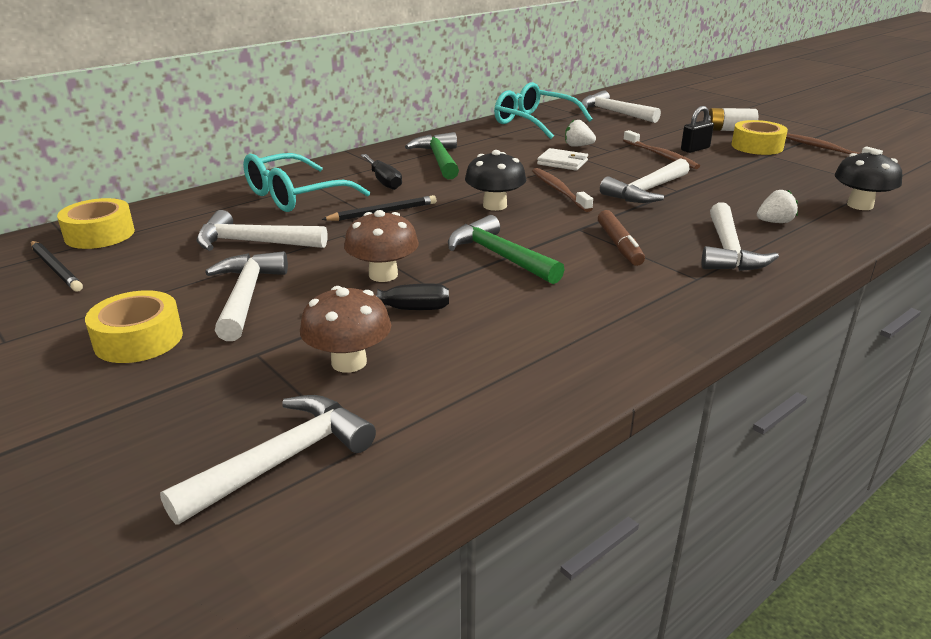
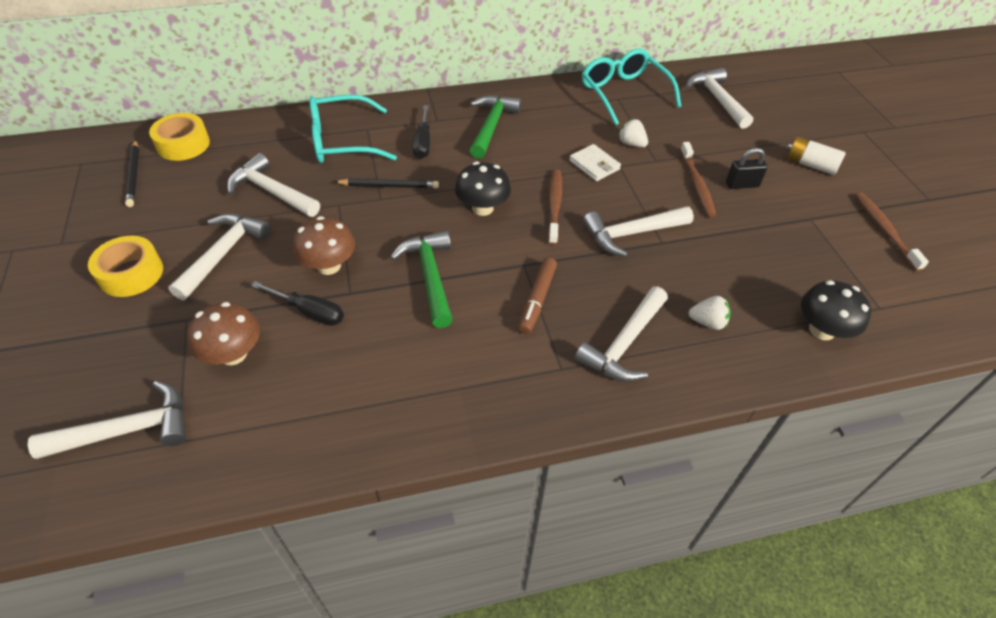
camera: 25 degrees right, 20 degrees up
(757, 146) = (812, 201): yellow tape -> none

